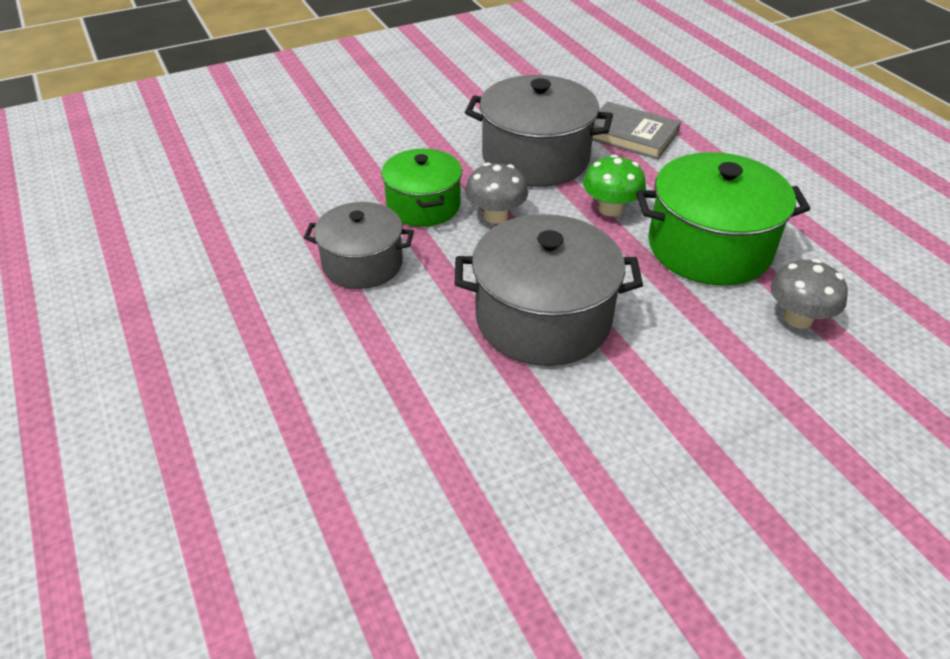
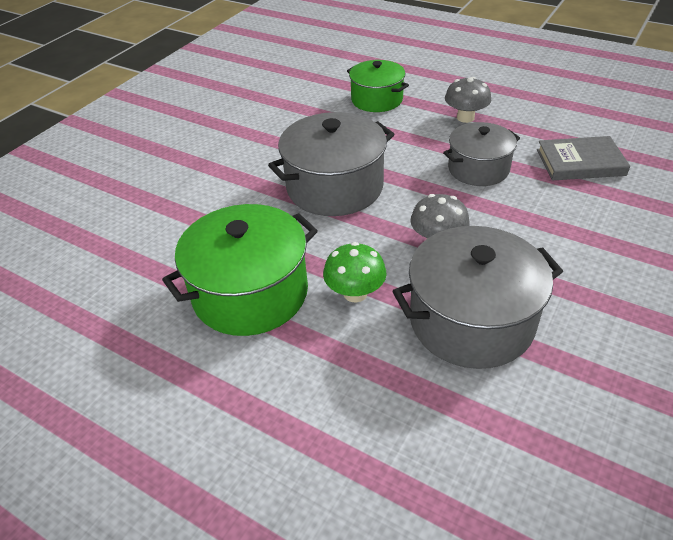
camera: 150 degrees right, 0 degrees up
(423, 205) = (499, 224): green pot -> green pot (377, 100)
(631, 135) = (409, 415): grey book -> grey book (580, 162)
(798, 318) = (163, 261): grey mushroom -> grey mushroom (465, 117)

